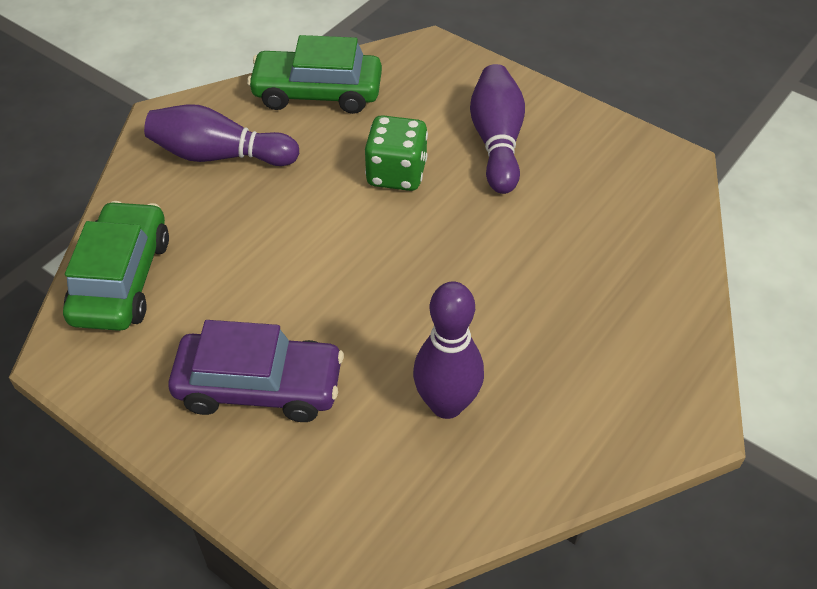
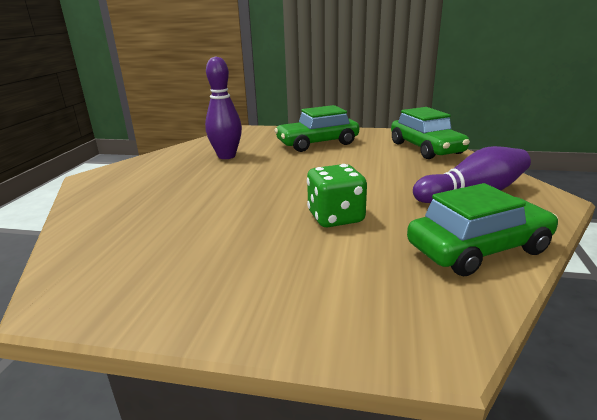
camera: 155 degrees right, 25 degrees down
(259, 387) = (317, 143): purple car -> green car
(497, 142) = (266, 262): purple bowling pin -> none

